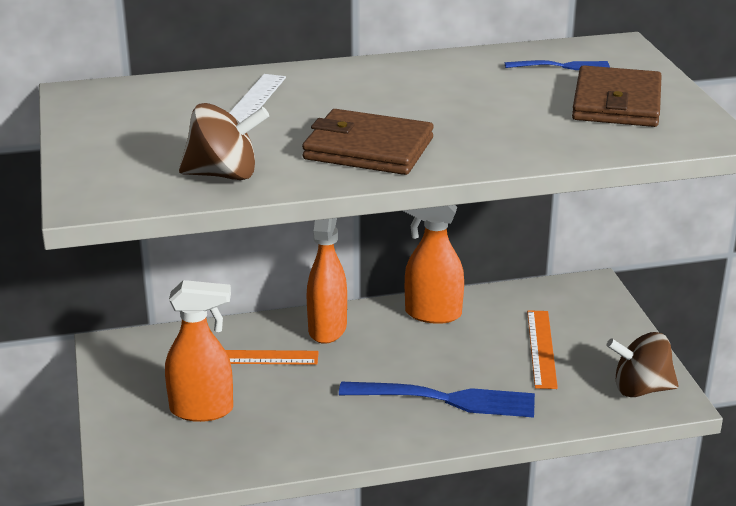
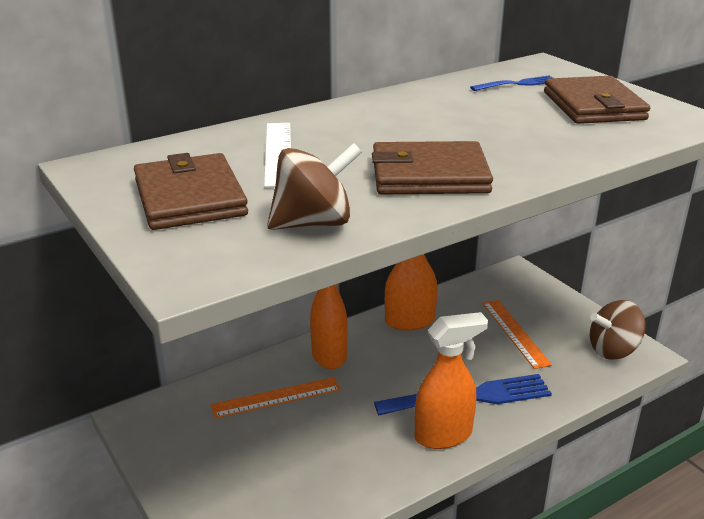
camera: 20 degrees left, 0 degrees up
(139, 135) = (189, 198): none -> brown wallet
(202, 410) = (261, 462): orange spray bottle -> orange spray bottle (444, 435)

